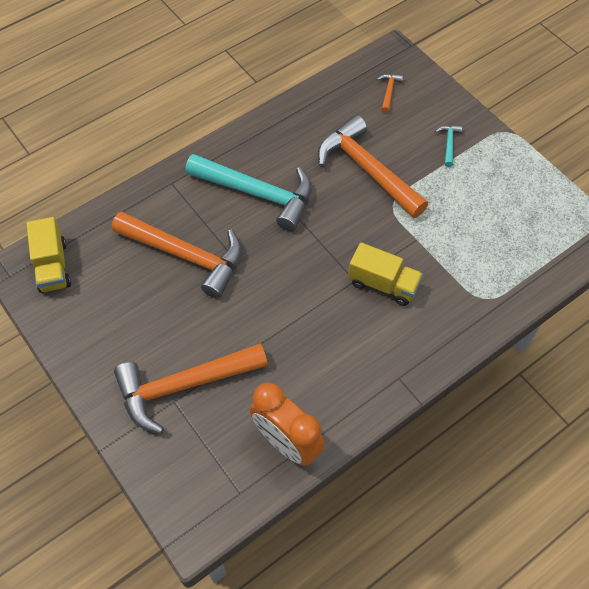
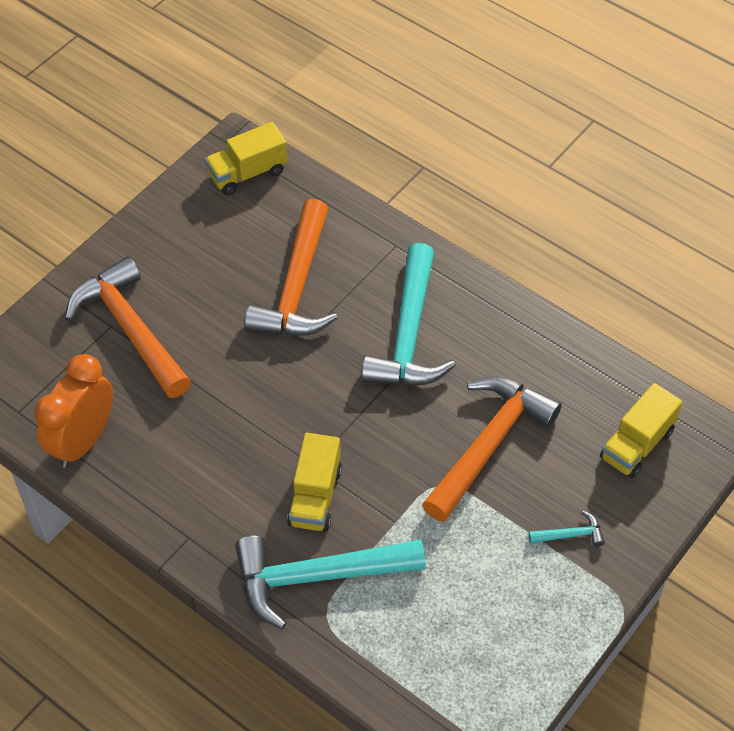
camera: 75 degrees right, 5 degrees down
(389, 91) = (636, 444): orange hammer -> yellow truck
(451, 297) = (317, 576): none -> turquoise hammer

